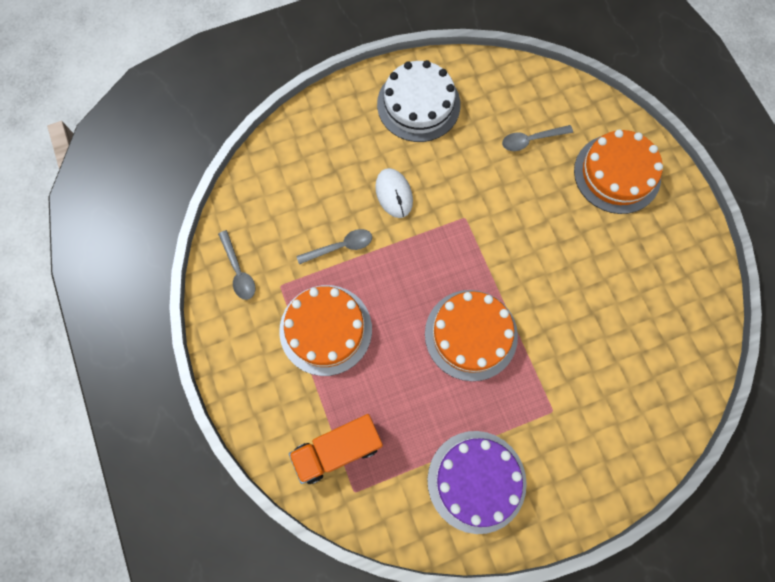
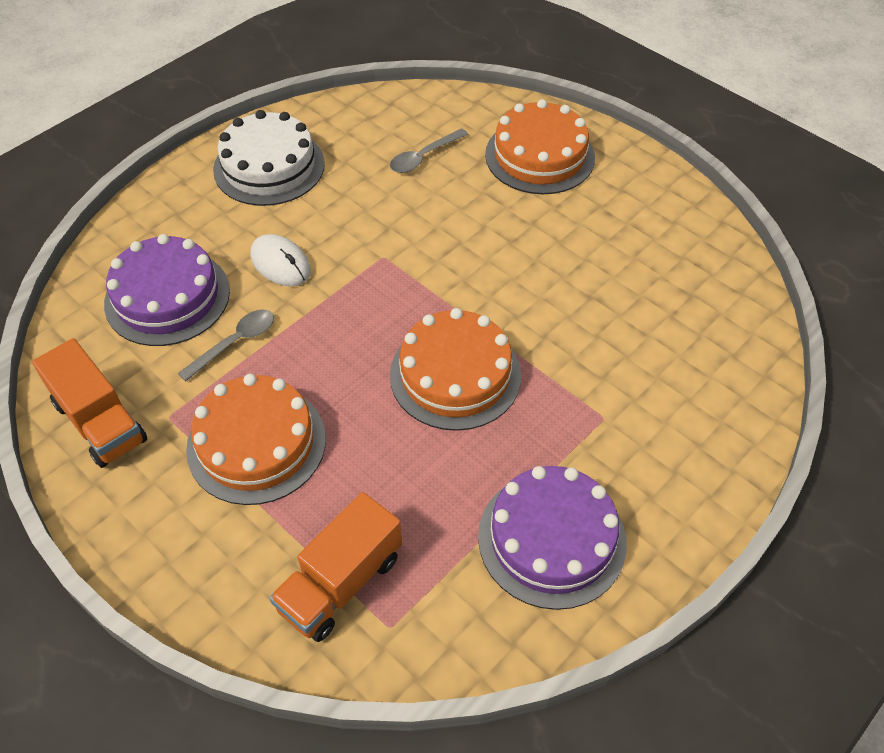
camera: 25 degrees left, 20 degrees down
(238, 271) = (100, 422): grey spoon -> orange truck
(311, 191) = (167, 297): none -> purple cake

